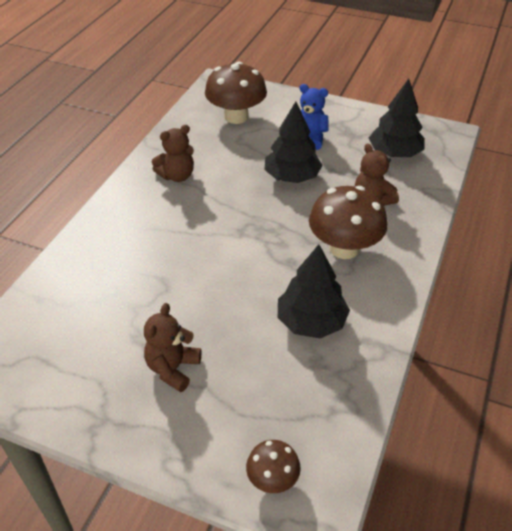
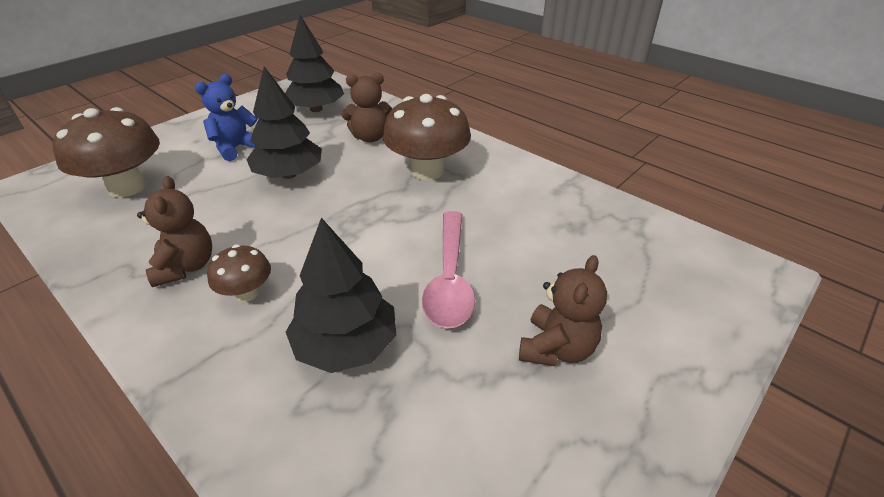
camera: 70 degrees left, 5 degrees down
(173, 368) = (556, 348): brown teddy bear -> brown teddy bear turned 105 degrees counterclockwise
(218, 297) = (449, 278): none -> pink spoon
(272, 479) = (726, 296): brown mushroom -> brown mushroom (246, 293)
(311, 321) = (520, 217): black tree -> black tree (346, 345)

